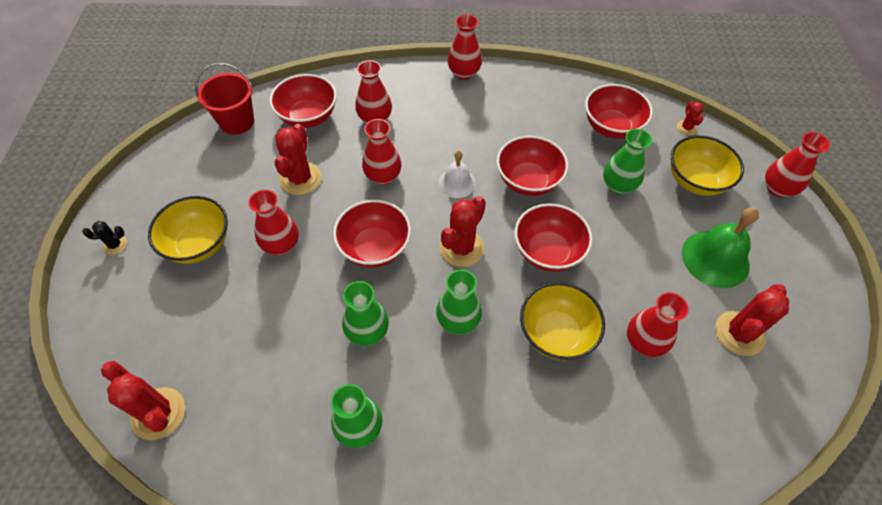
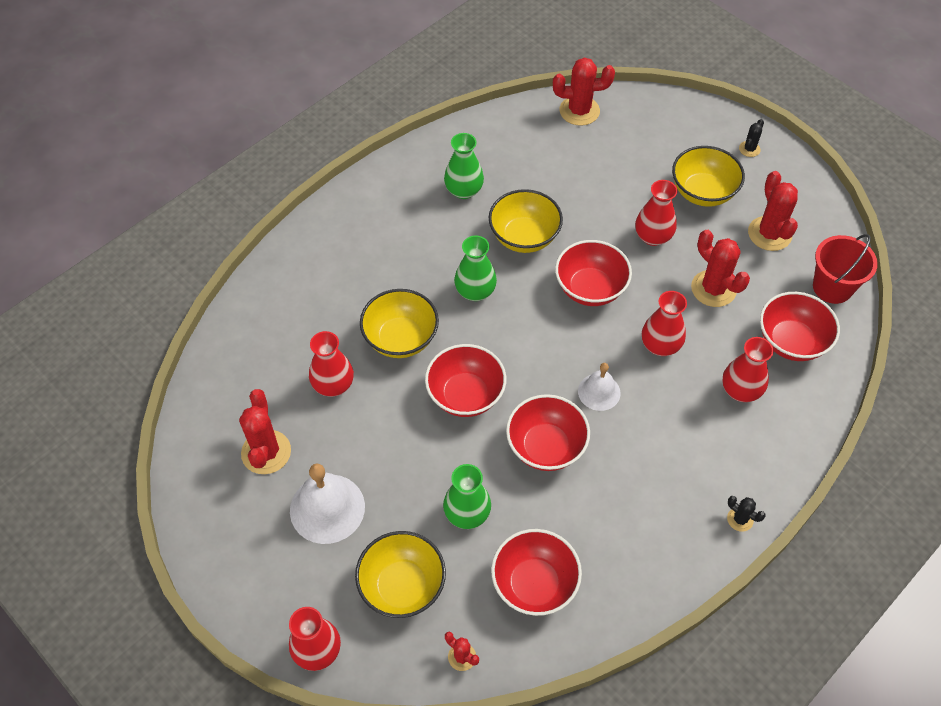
camera: 135 degrees right, 0 degrees up
(367, 331) = (524, 237): green vase -> yellow bowl
(461, 248) = (531, 342): red cactus -> red cactus (769, 234)
(464, 73) = (740, 519): red vase -> black cactus
(715, 258) = (327, 508): green bell -> white bell

